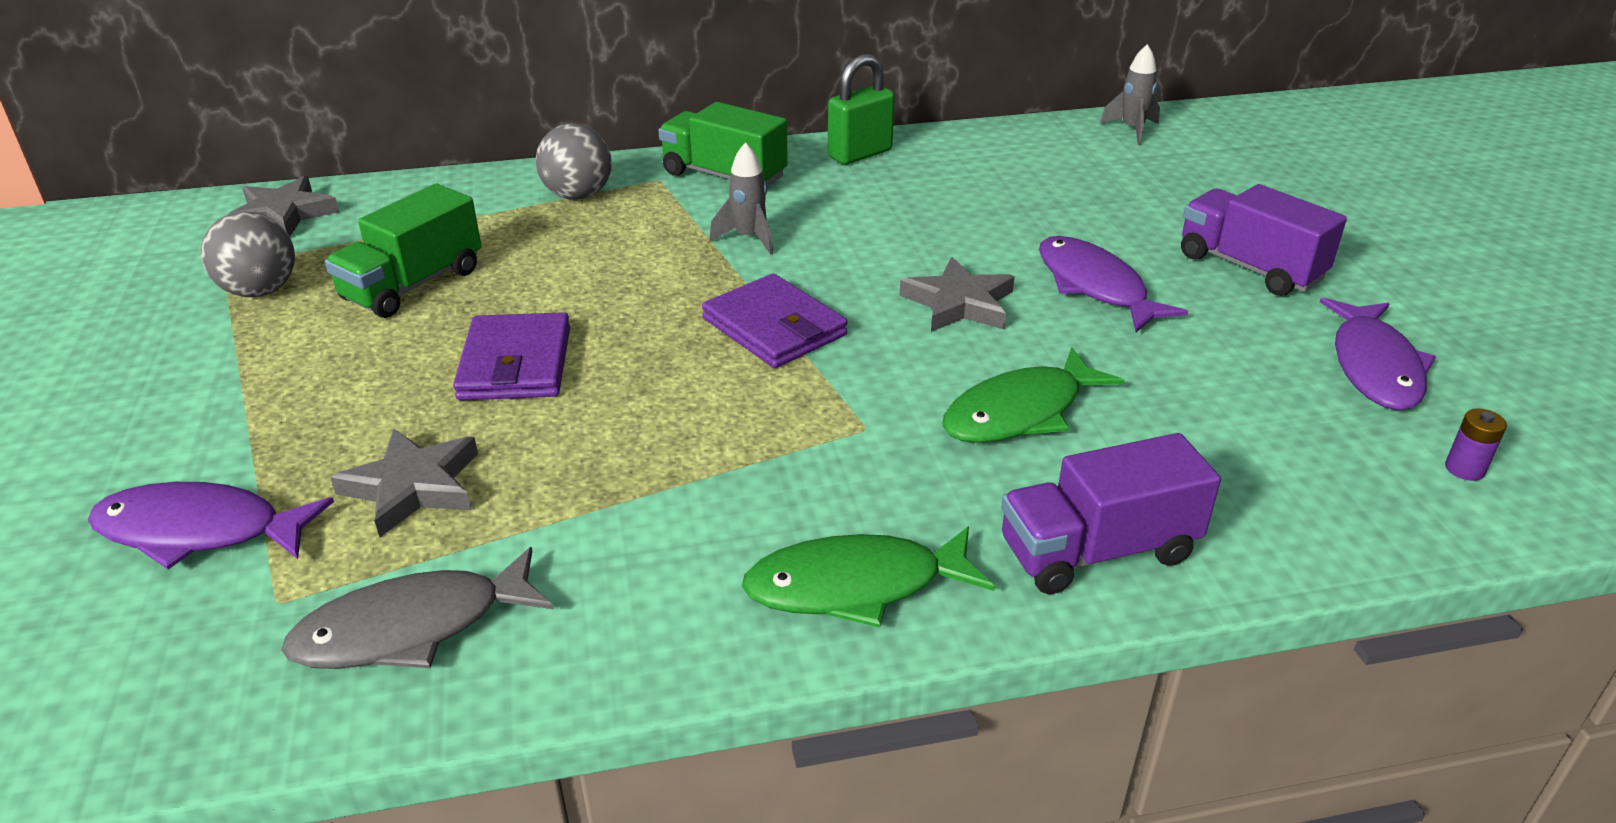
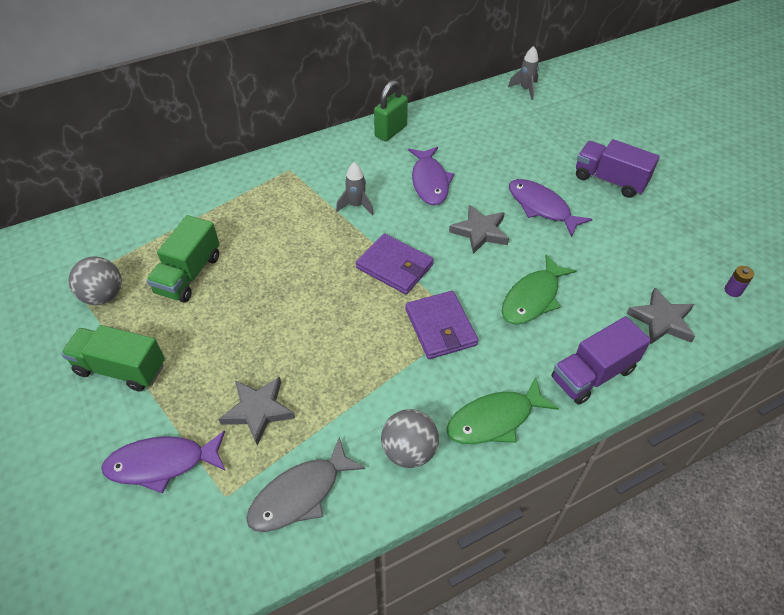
camera: 15 degrees left, 15 degrees up
(283, 214) = (85, 235): grey star -> grey star (661, 320)
(516, 363) = (272, 318): purple wallet -> purple wallet (440, 327)
(578, 195) = (249, 190): grey ball -> grey ball (409, 451)
(724, 176) = (324, 161): green truck -> green truck (121, 369)
(1374, 367) = (681, 235): purple fish -> purple fish (430, 182)

